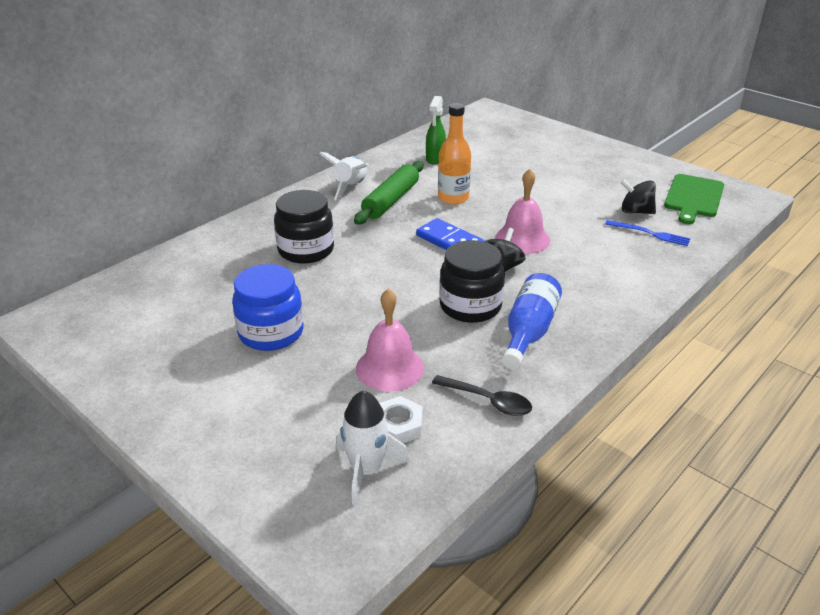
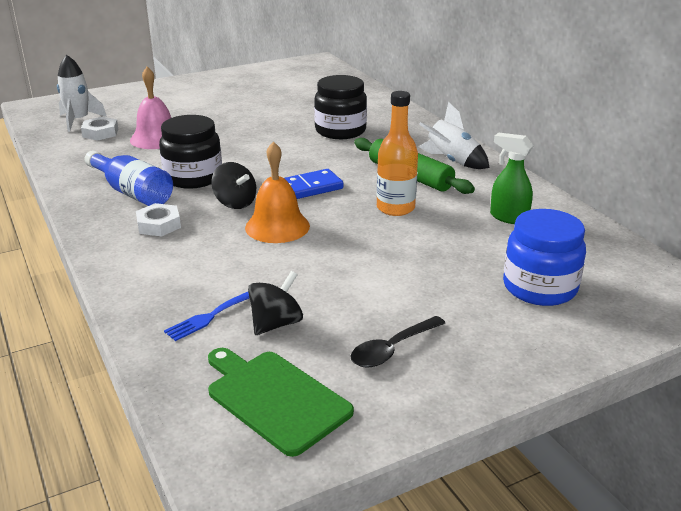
camera: 110 degrees right, 5 degrees down
(271, 333) = (238, 111): blue jar -> blue jar (539, 287)
(488, 401) = (82, 161): black spoon -> black spoon (392, 349)
(522, 239) = (277, 226): pink bell -> orange bell
(570, 294) = (159, 225): none -> white nut

